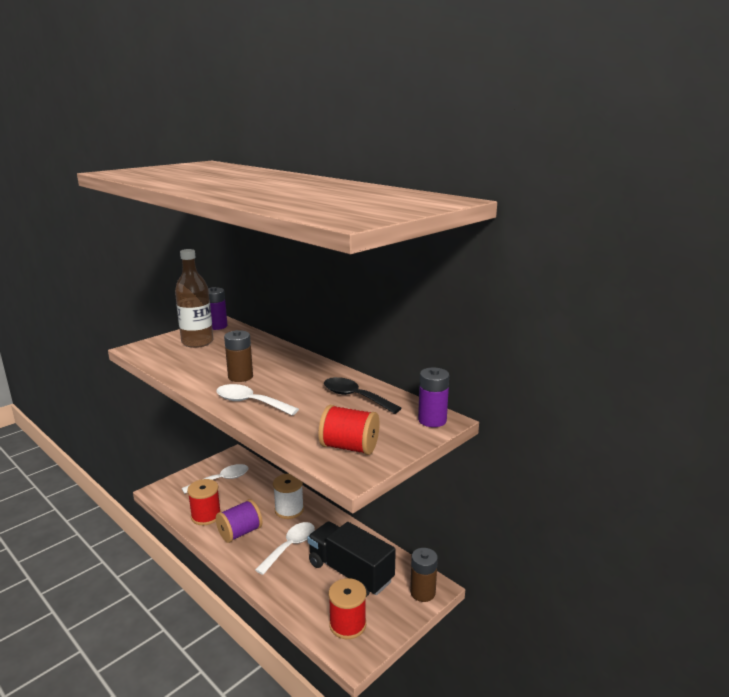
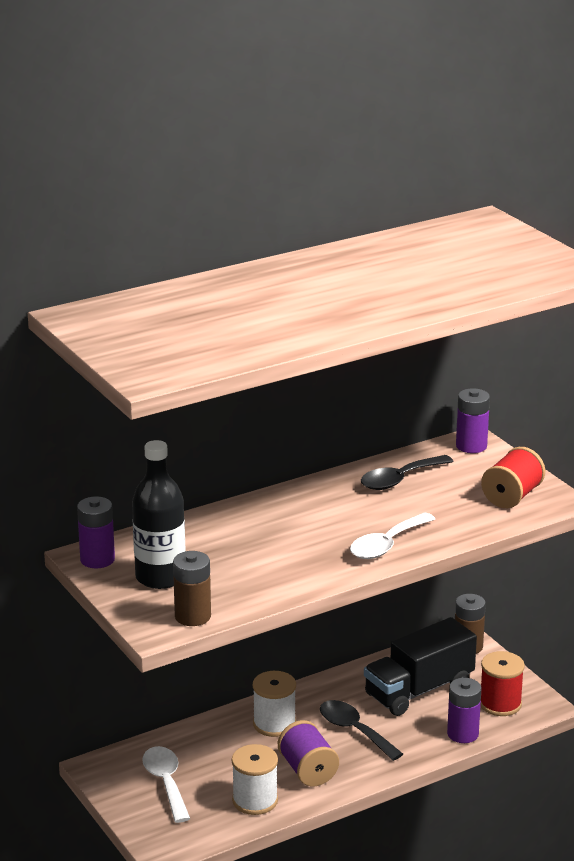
camera: 75 degrees left, 5 degrees up
(197, 342) = (160, 577): brown bottle -> black bottle
(206, 516) = (255, 800): red spool -> white spool
(240, 377) = (307, 548): brown battery -> brown battery (193, 616)
(290, 547) = (354, 730): white spoon -> black spoon
(299, 606) = (462, 734): none -> purple battery

